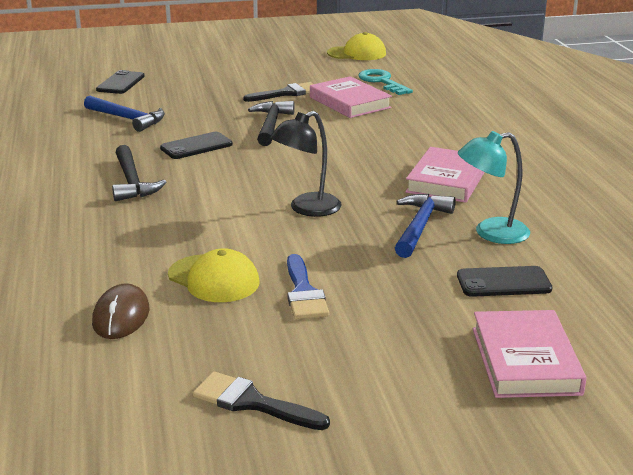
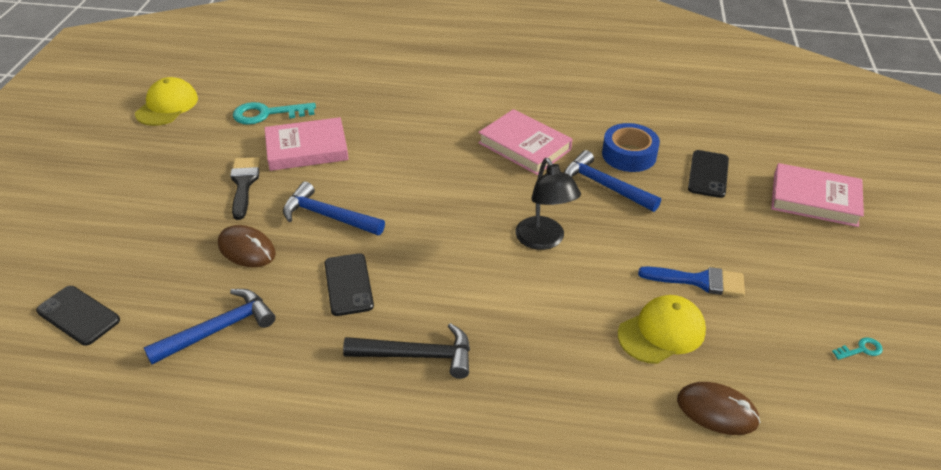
camera: 70 degrees left, 15 degrees up
(213, 109) = (247, 249): none -> brown mouse
(252, 402) = (861, 349): black brush -> turquoise key
(271, 125) = (328, 216): black hammer -> blue hammer
(491, 233) = (629, 155): turquoise lamp -> blue tape

